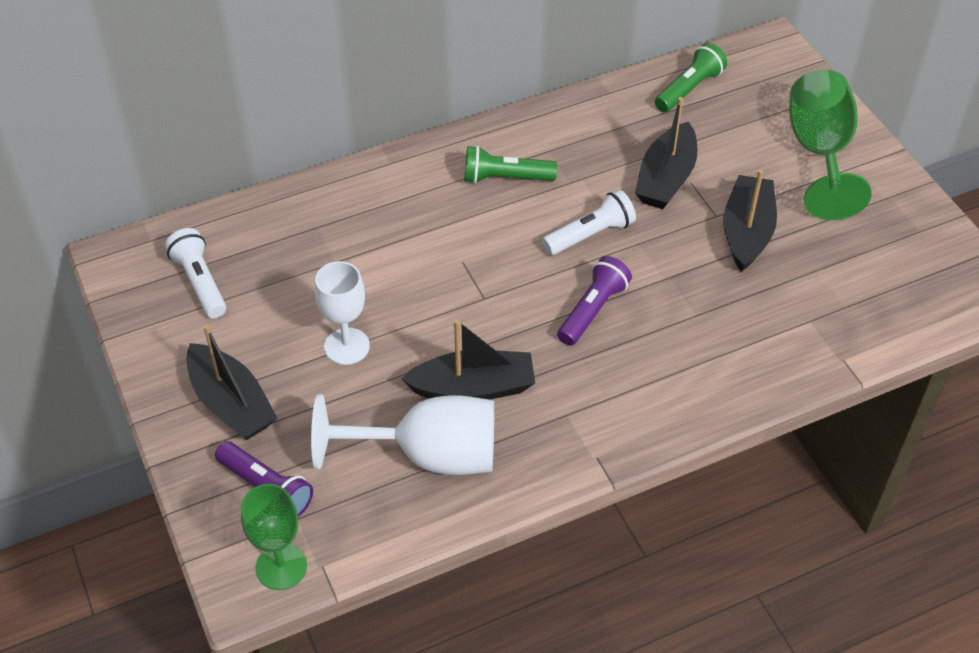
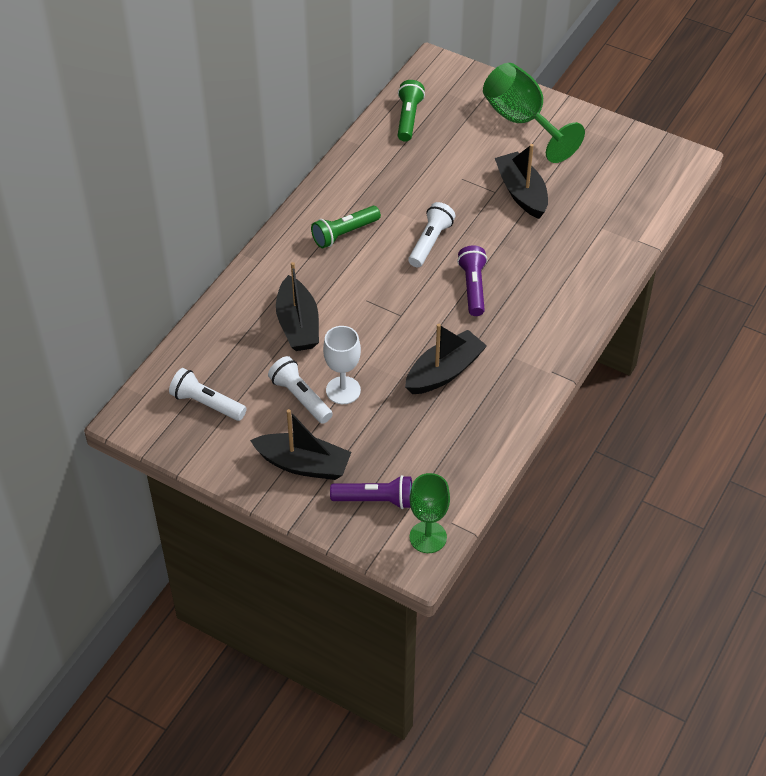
camera: 35 degrees left, 0 degrees up
(296, 329) = (300, 397): none -> white flashlight
(429, 455) = (455, 425): white goblet -> none
(666, 178) = (445, 183): black boat -> black boat (298, 324)

